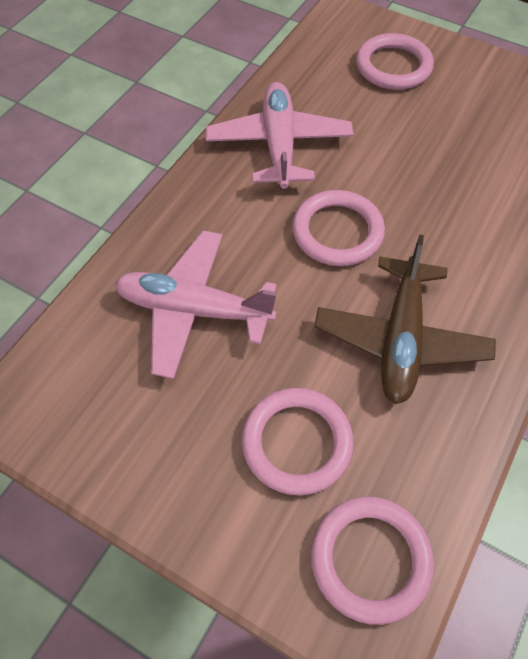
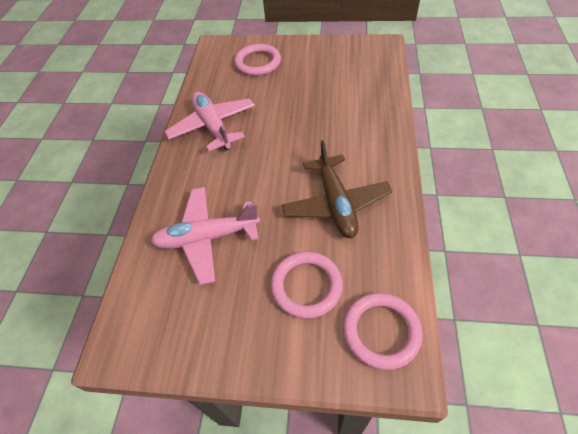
camera: 20 degrees left, 5 degrees down
(337, 232) = (271, 160): pink ring -> none

